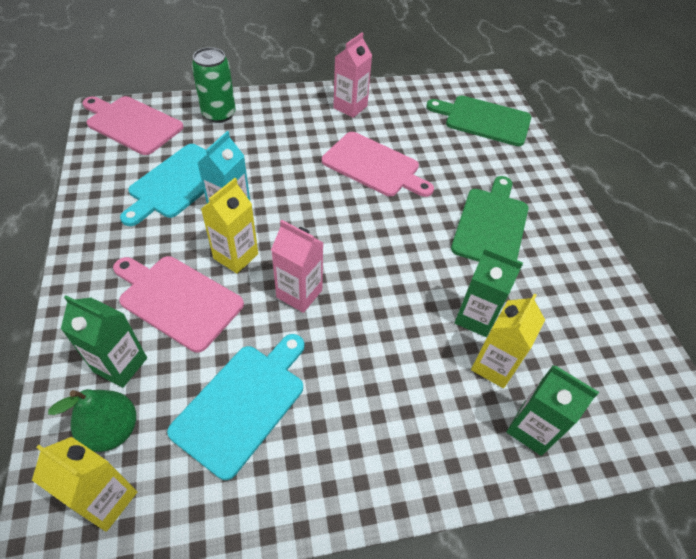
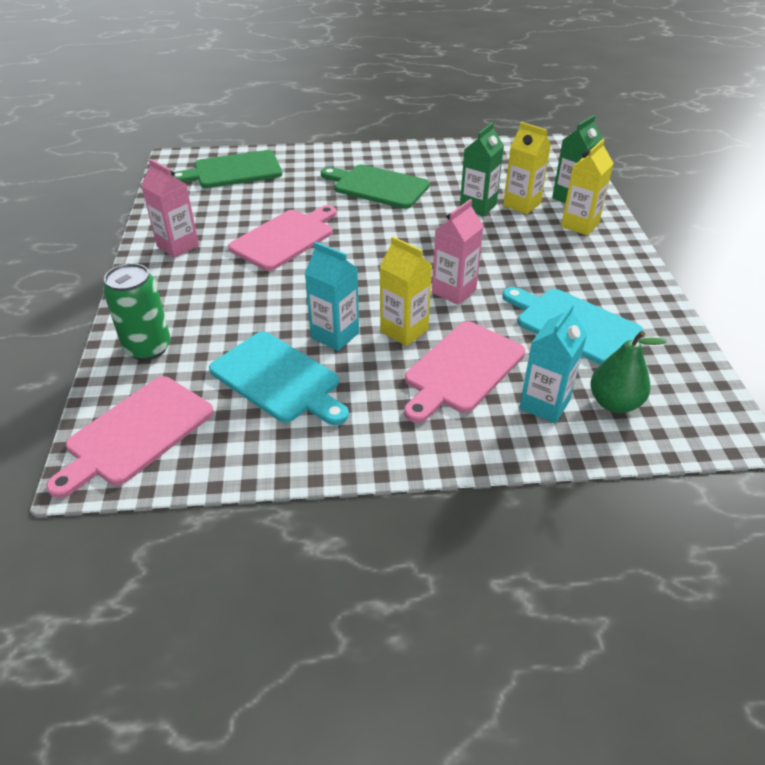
camera: 80 degrees left, 10 degrees down
(106, 500) = (677, 400): yellow carton -> yellow carton (580, 225)
(120, 365) = (544, 404): green carton -> turquoise carton
(484, 120) = (234, 171): green cutting board -> green cutting board turned 45 degrees clockwise

